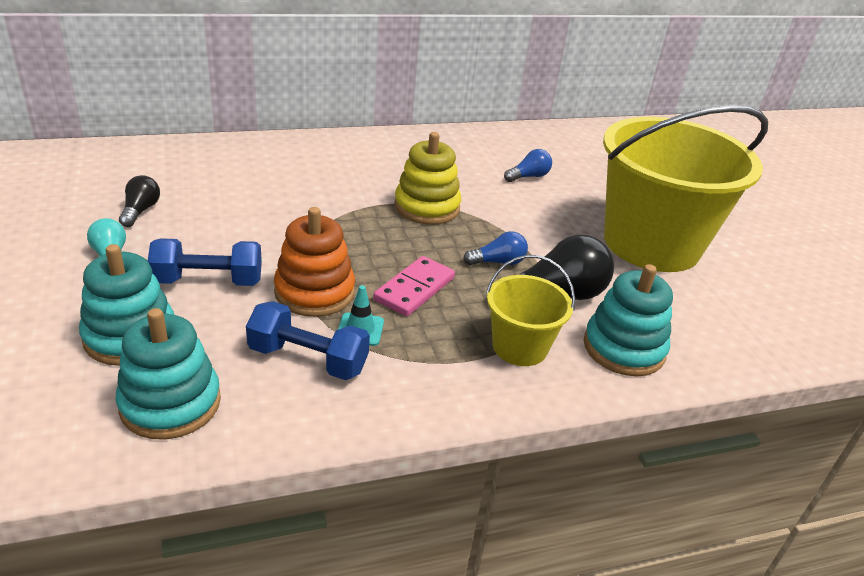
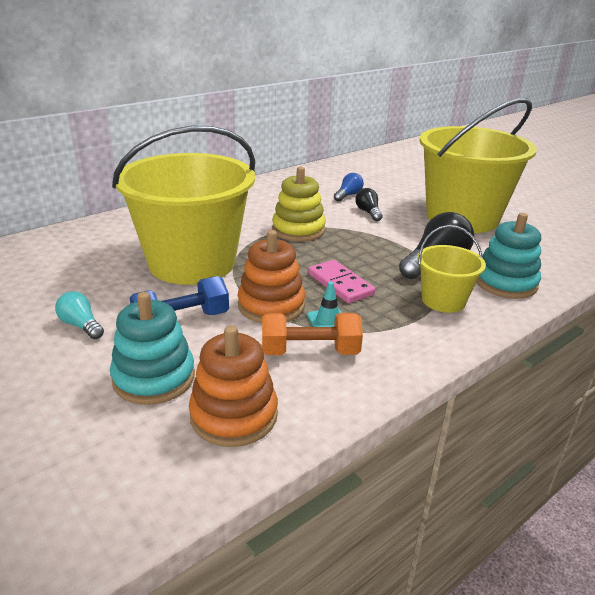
camera: 20 degrees left, 5 degrees down
(140, 211) = (75, 285): black light bulb -> black light bulb (368, 212)
(170, 403) = (234, 415): turquoise stacking toy -> orange stacking toy
(275, 217) = (192, 263): none -> yellow bucket
(308, 359) = (310, 352): blue dumbbell -> orange dumbbell
(414, 289) = (340, 284): pink domino -> pink domino turned 45 degrees counterclockwise
(498, 262) = (379, 252): blue light bulb -> none

